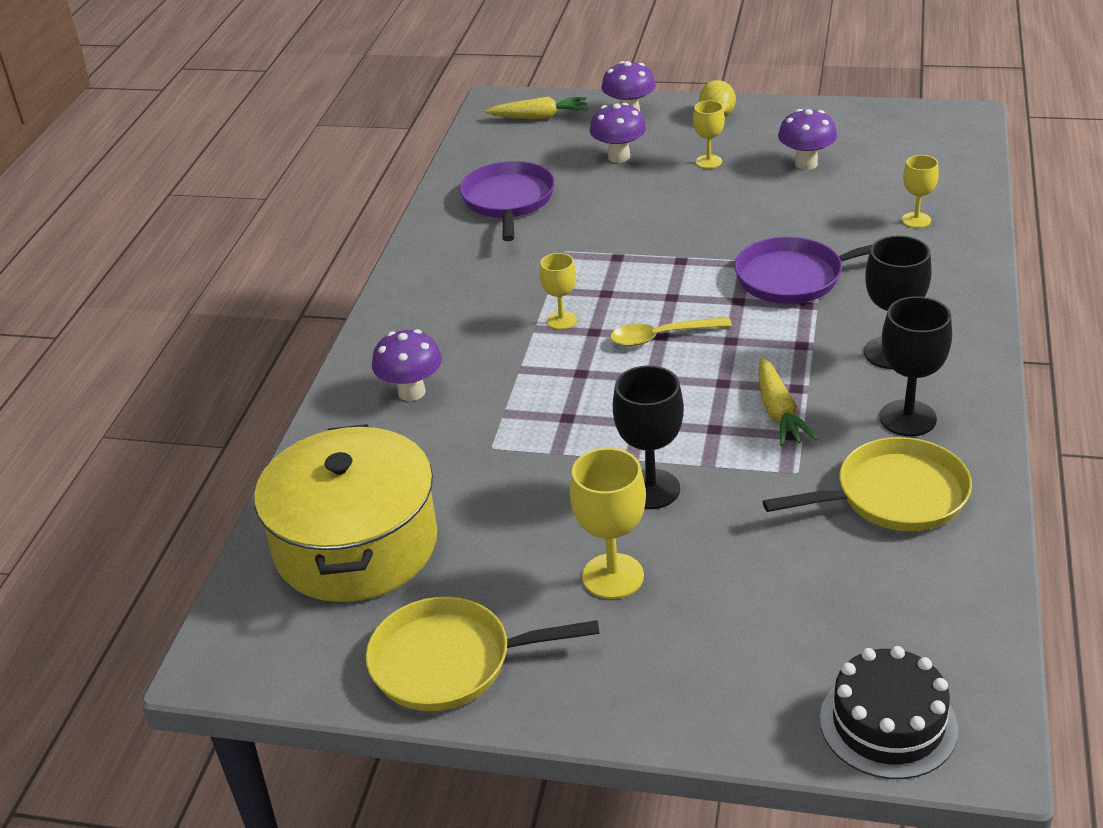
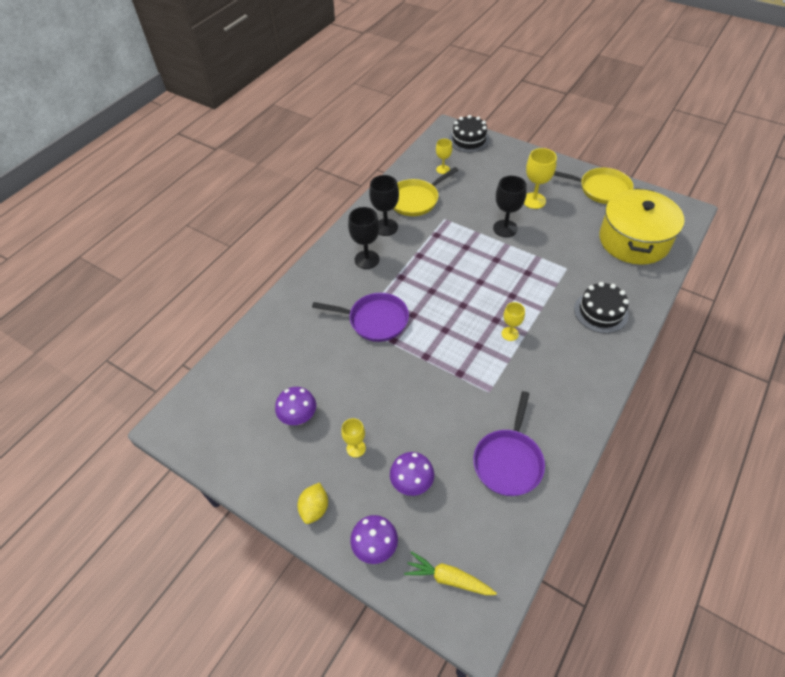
camera: 160 degrees left, 15 degrees up
(411, 392) = (601, 312): purple mushroom -> black cake
(661, 337) = (463, 304): yellow spoon -> none
(779, 412) = (434, 246): yellow carrot -> none
(894, 495) = (416, 200): yellow pan -> yellow pan turned 45 degrees counterclockwise
(916, 220) = (283, 339): yellow goblet -> yellow goblet (443, 169)

